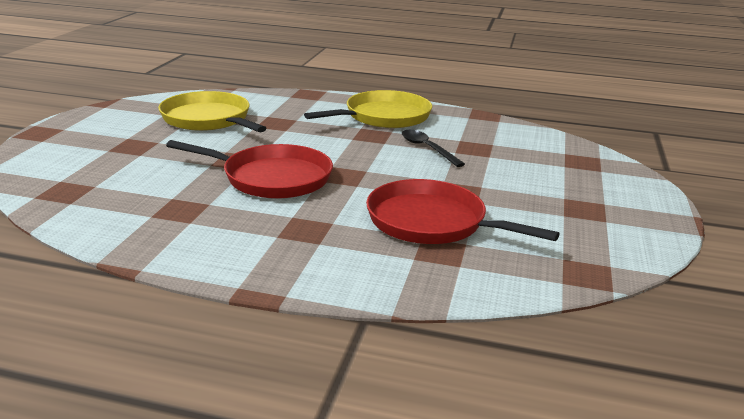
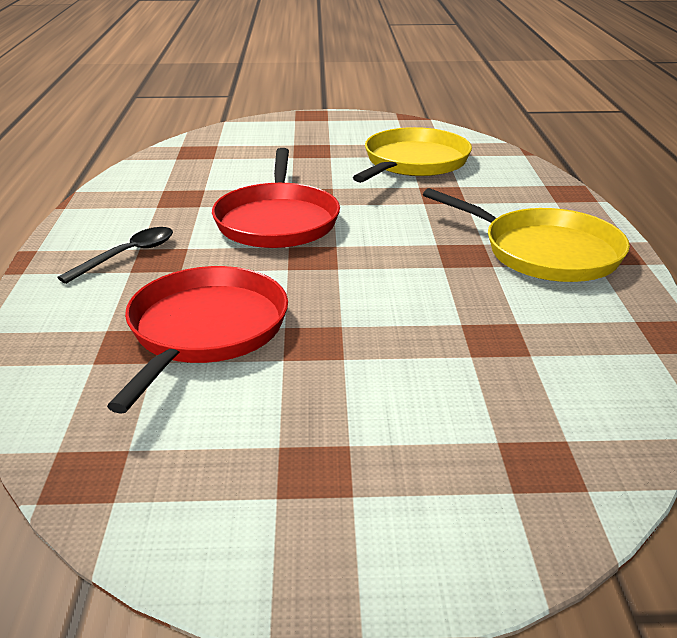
camera: 75 degrees right, 5 degrees up
(427, 149) = (451, 299): black spoon -> black spoon (127, 255)

